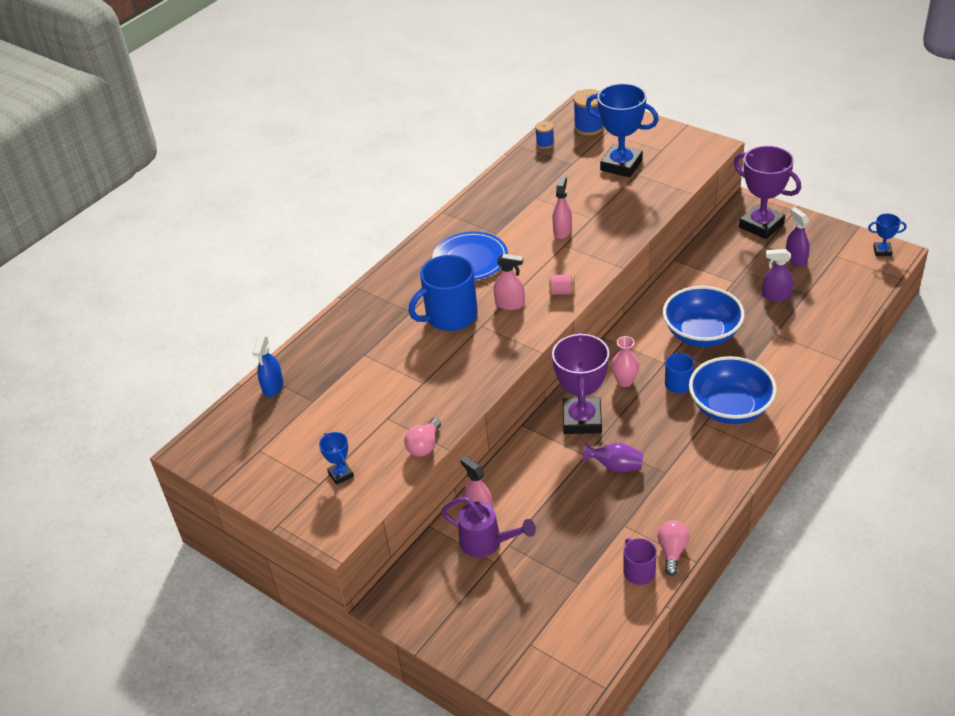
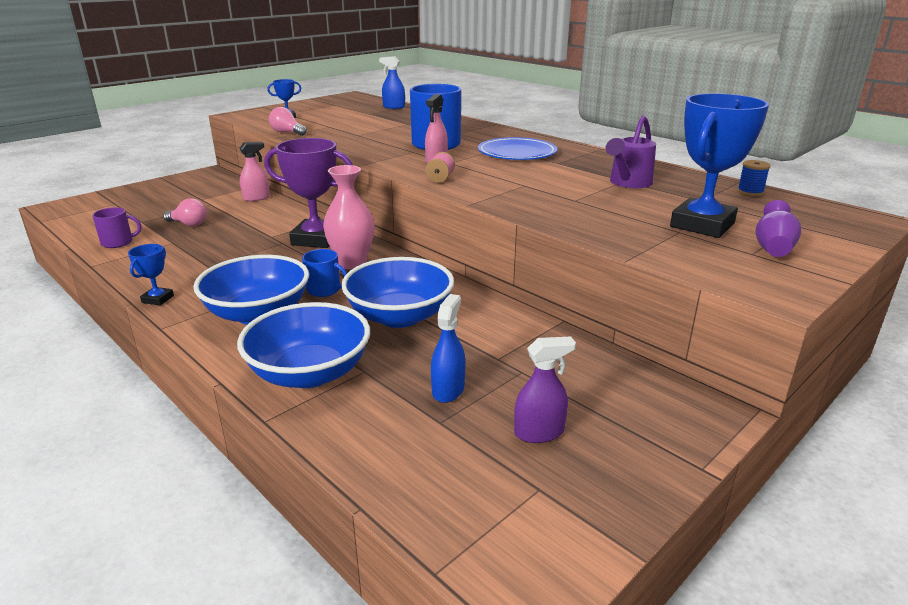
camera: 95 degrees right, 15 degrees down
(486, 542) = (222, 198): purple watering can -> purple watering can (628, 183)
(562, 231) = (552, 186): pink spray bottle -> none
(589, 127) = (805, 216): blue spool -> none
(615, 466) = (242, 246): purple vase -> purple vase (773, 248)
(625, 381) = (352, 263): pink vase -> pink vase, size x1.56
(672, 551) = (117, 257): pink light bulb -> pink light bulb (189, 224)
(761, 225) = (647, 414): purple trophy -> none
(776, 296) = (448, 390): purple spray bottle -> blue spray bottle
(789, 356) = (309, 373): none -> blue bowl
(882, 251) = (540, 571): blue trophy -> blue trophy (158, 299)

